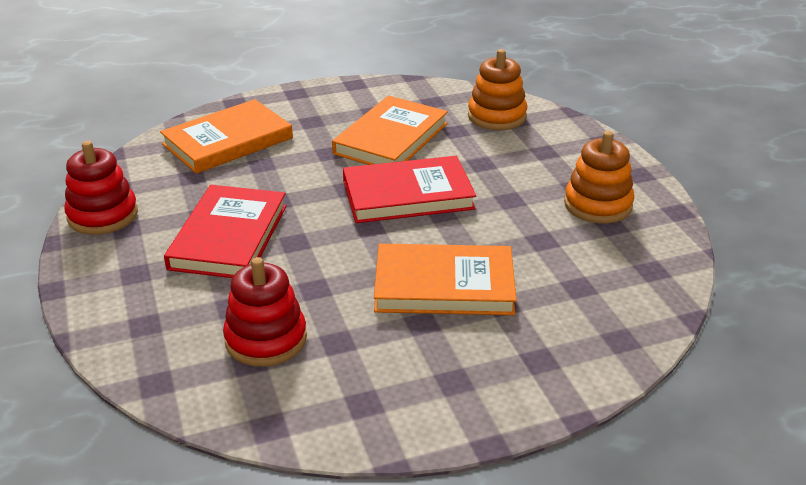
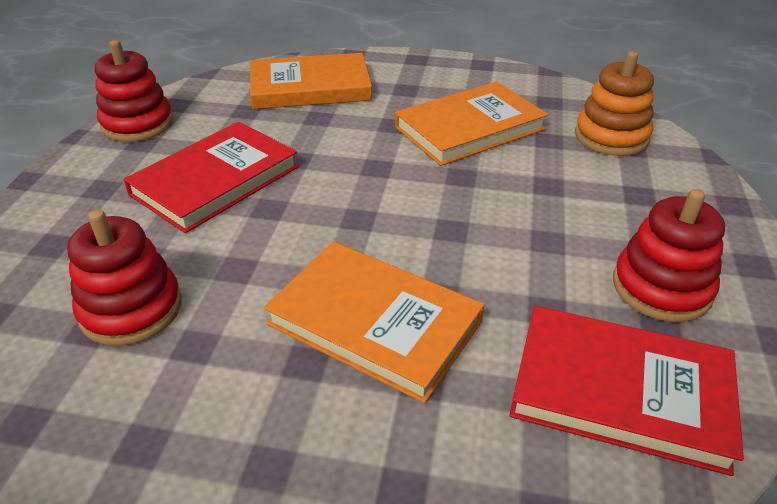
camera: 30 degrees right, 5 degrees up
(408, 195) = (432, 195): red book -> red book (620, 391)
(598, 205) = (661, 287): orange stacking toy -> red stacking toy

